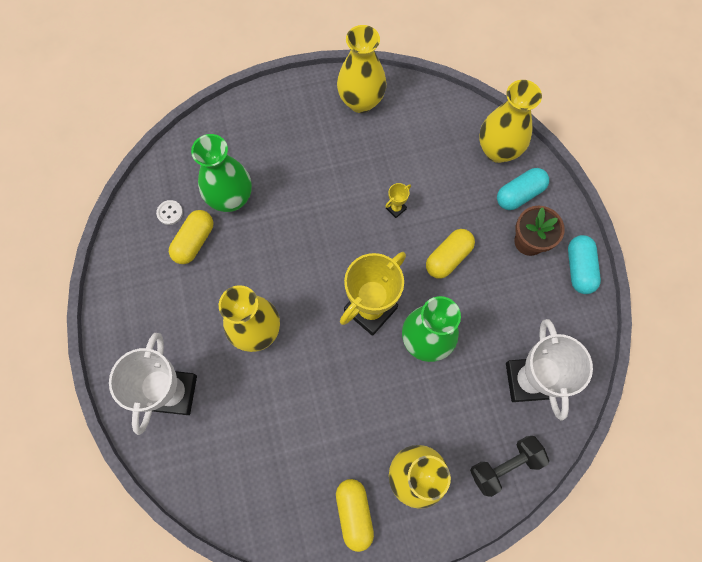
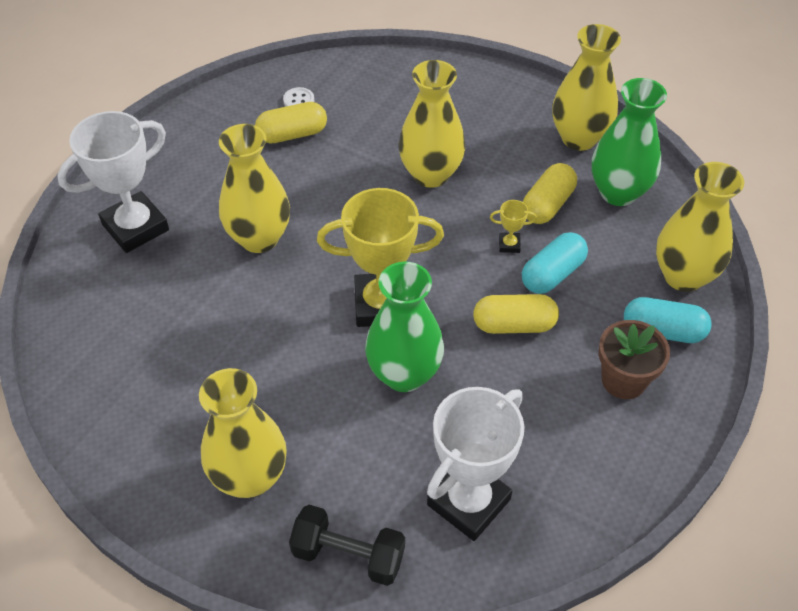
camera: 45 degrees right, 20 degrees down
(231, 198) = (363, 127): green vase -> green vase (618, 192)
(306, 198) = (430, 174): none -> yellow vase
(354, 513) = (156, 454): yellow capsule -> yellow capsule (547, 205)
(579, 268) = (655, 450): turquoise capsule -> turquoise capsule (552, 274)

